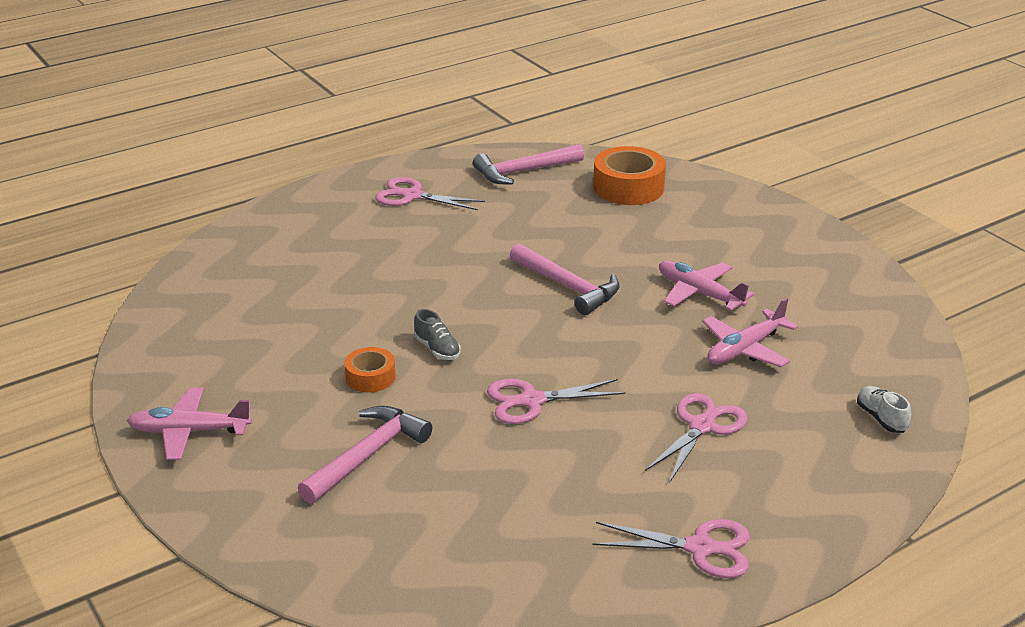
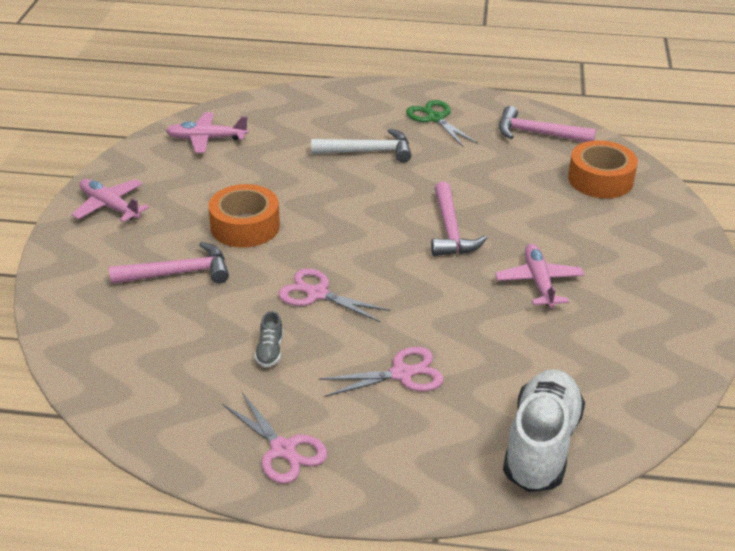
camera: 40 degrees right, 5 degrees up
(370, 377) = (245, 226): orange tape -> orange tape, size x1.78
(391, 253) = (368, 151): none -> white hammer
(412, 196) = (435, 118): pink scissors -> green scissors
(437, 349) = (307, 229): grey shoe -> grey shoe (270, 351)
(745, 349) = (513, 339): pink plane -> pink plane (206, 139)
(881, 418) = (541, 446): white shoe -> white shoe, size x2.38

